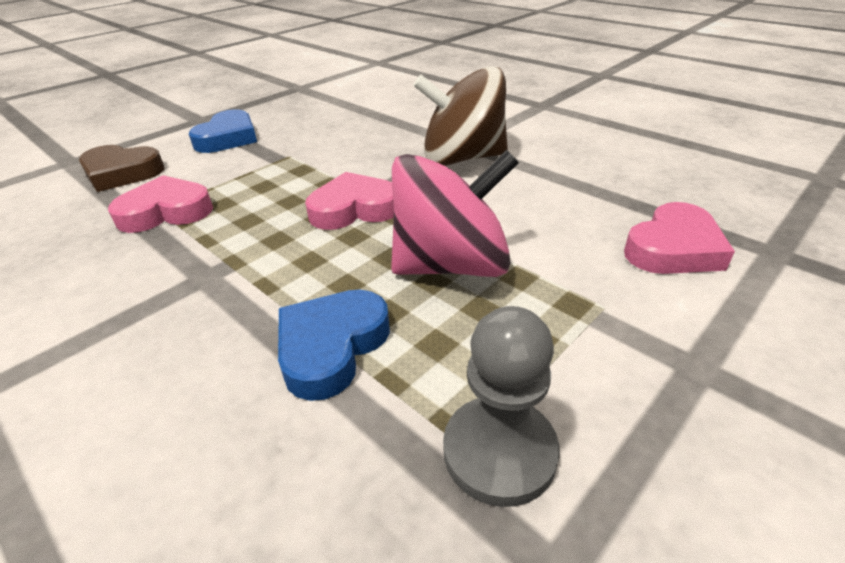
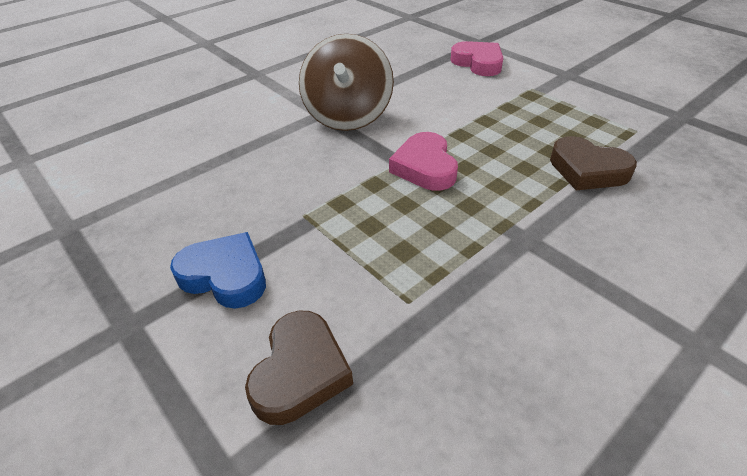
camera: 85 degrees left, 5 degrees up
(166, 212) = (417, 292): pink heart -> none
(331, 347) = (587, 170): blue heart -> brown heart
(451, 265) = (499, 127): pink spinning top -> none
(499, 452) = (636, 123): grey pawn -> none

